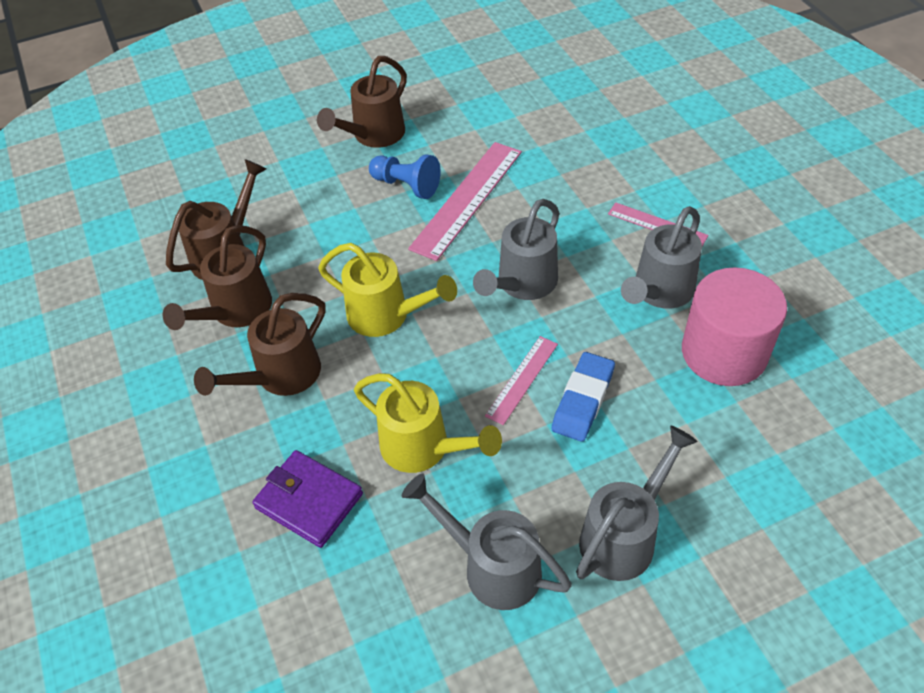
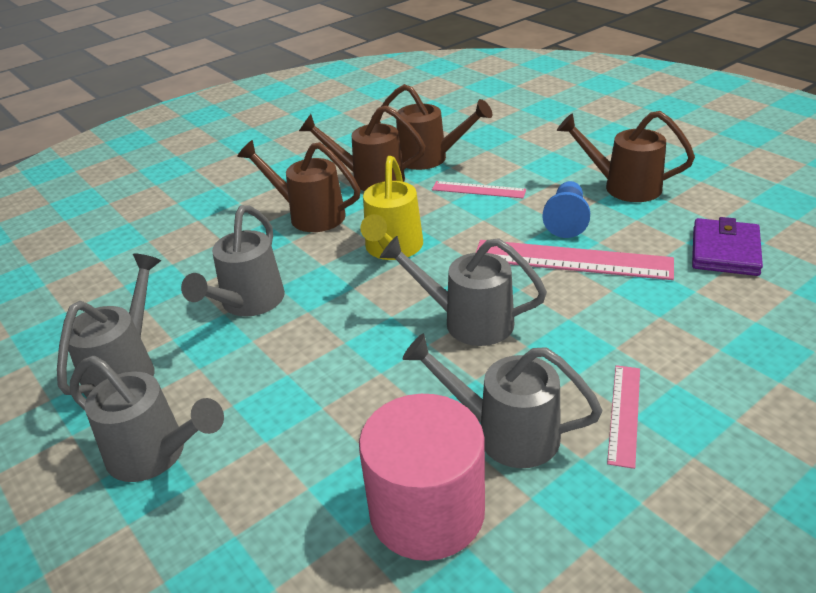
camera: 75 degrees right, 15 degrees down
(309, 501) = (191, 259): purple wallet -> purple wallet (725, 251)
(423, 448) = (248, 303): yellow watering can -> grey watering can
(522, 379) = (339, 346): pink ruler -> pink ruler (478, 190)
(583, 400) = (322, 394): blue eraser -> none

